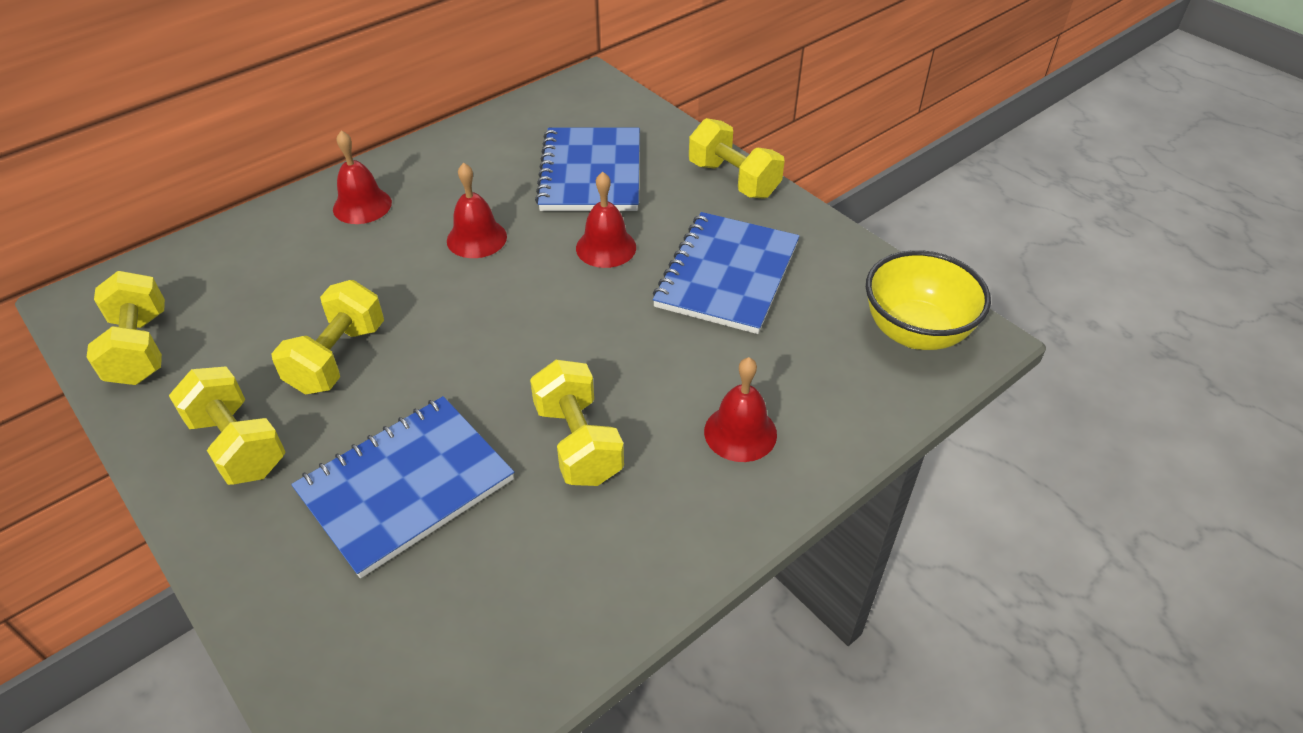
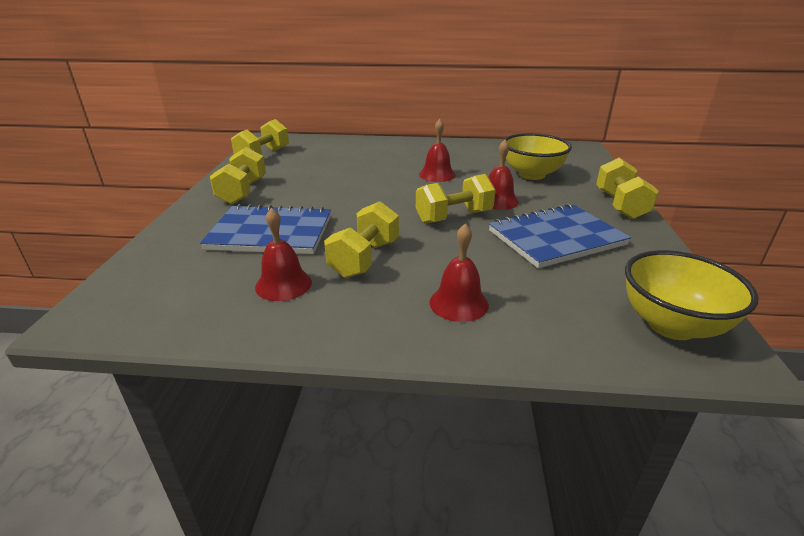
camera: 45 degrees right, 15 degrees down
(338, 358) = (318, 185): yellow dumbbell -> yellow dumbbell (454, 217)
(362, 205) = (405, 149): red bell -> red bell (283, 284)
(591, 173) = (532, 175): blue notebook -> yellow bowl

